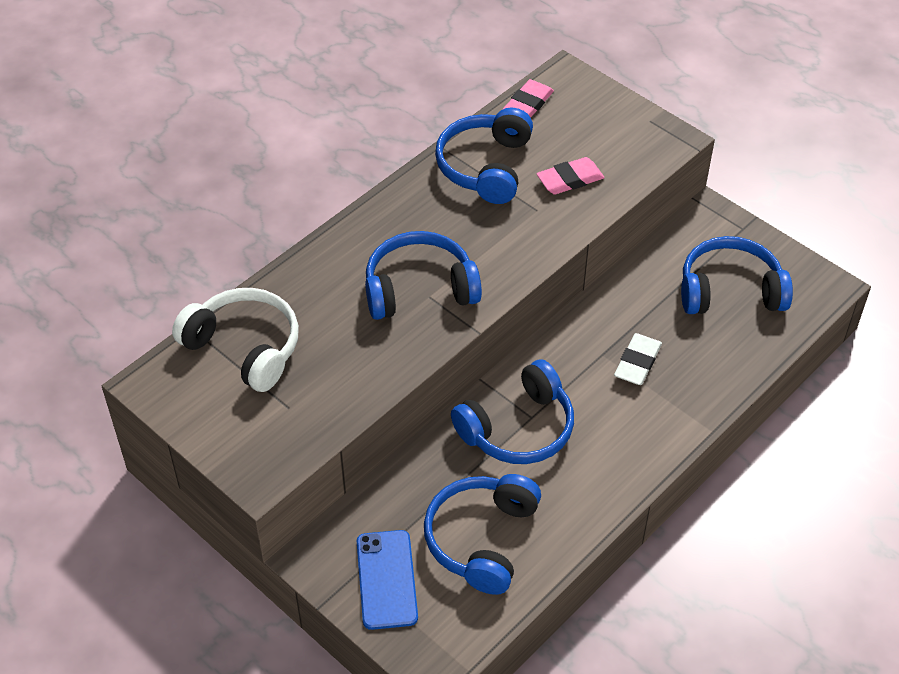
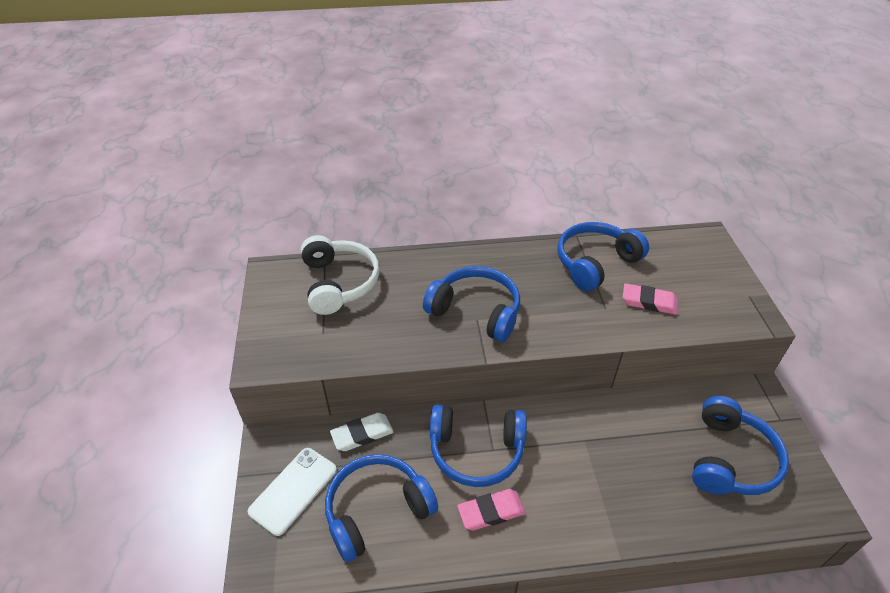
camera: 40 degrees right, 5 degrees down
(386, 579) = (293, 490): blue phone -> white phone
(528, 104) = (662, 241): pink eraser -> pink eraser (491, 512)
(637, 362) = (606, 464): white eraser -> white eraser (362, 434)
(730, 290) = (730, 459): blue headphones -> blue headphones turned 75 degrees clockwise

